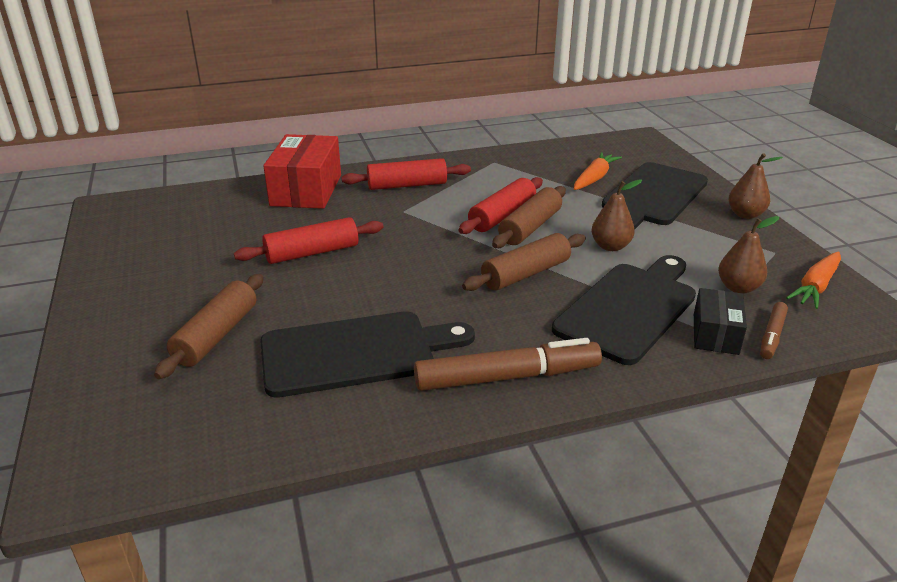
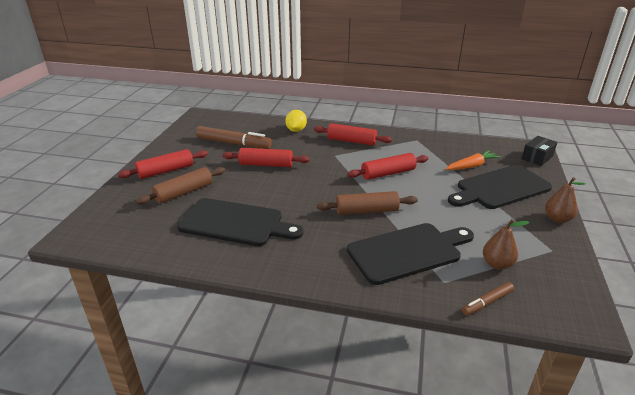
camera: 30 degrees right, 0 degrees up
(144, 312) = (166, 171): none -> red rolling pin
(306, 190) = (296, 130): red box -> yellow lemon
(507, 377) = (296, 264): brown marker -> brown marker (233, 143)
(530, 227) = (398, 185): brown rolling pin -> none
(610, 246) = (436, 211): brown pear -> none
(715, 334) = (448, 287): black box -> black box (537, 157)
(816, 287) = (558, 283): orange carrot -> none

